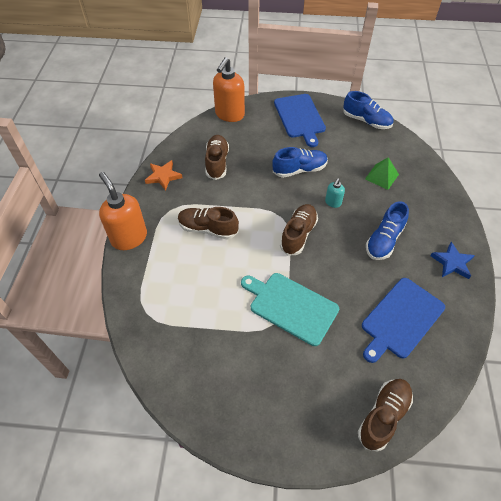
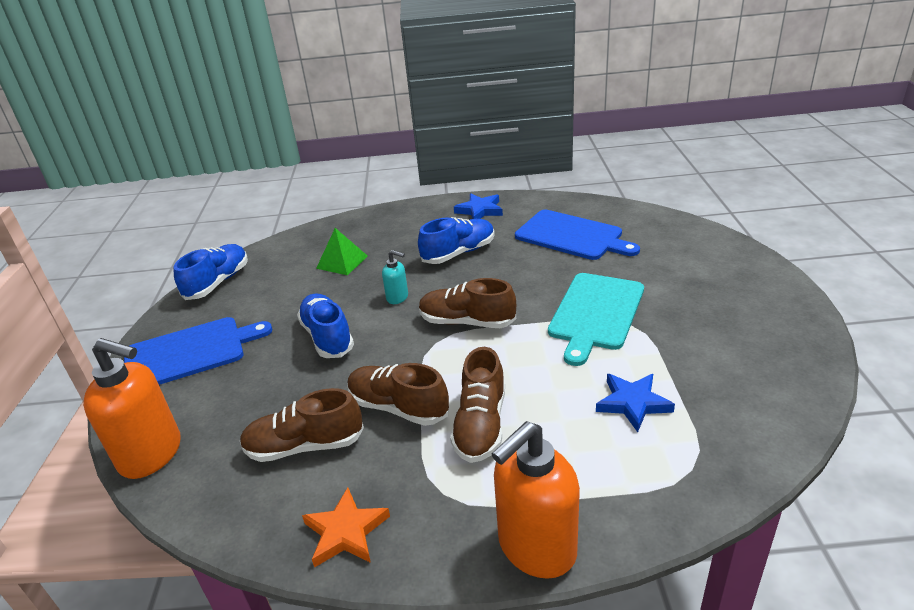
camera: 95 degrees left, 20 degrees down
(201, 301) = (633, 403): none -> blue star
(383, 416) = (696, 239): brown shoe -> brown shoe (398, 407)
(384, 240) = (459, 253): blue shoe -> blue shoe turned 60 degrees counterclockwise

